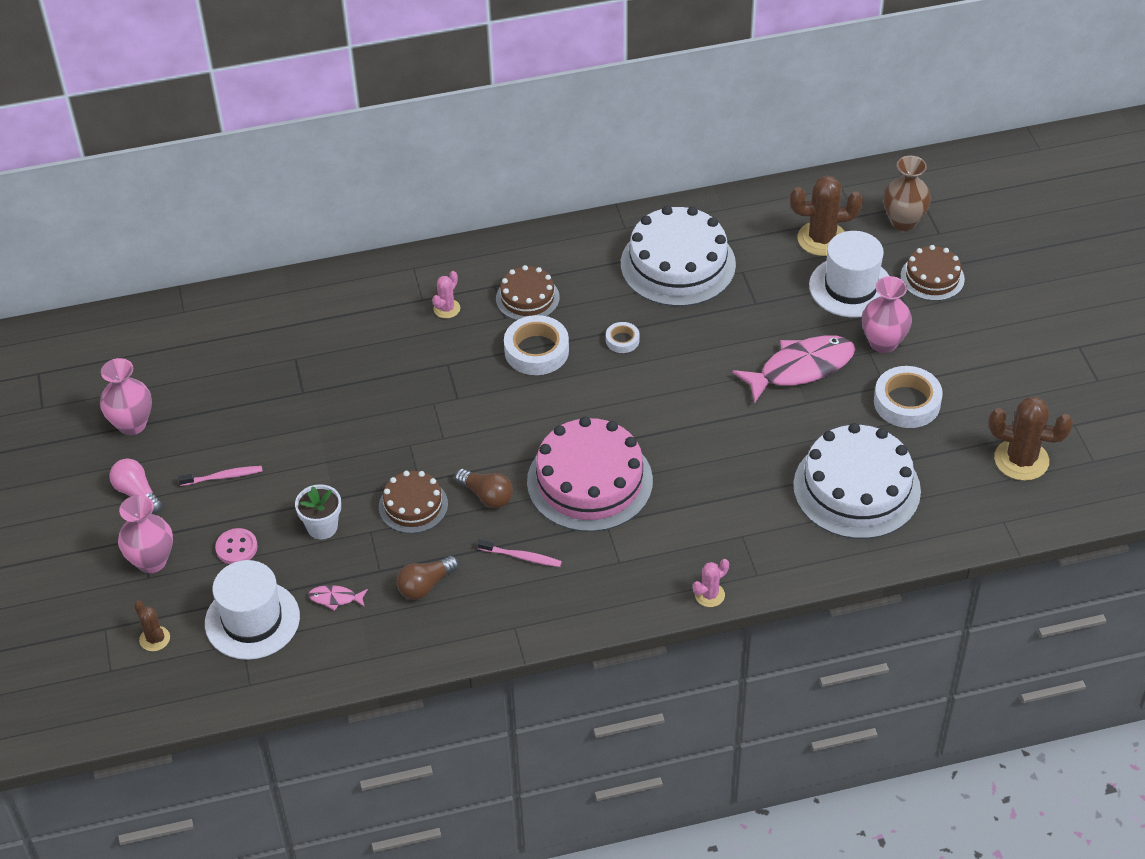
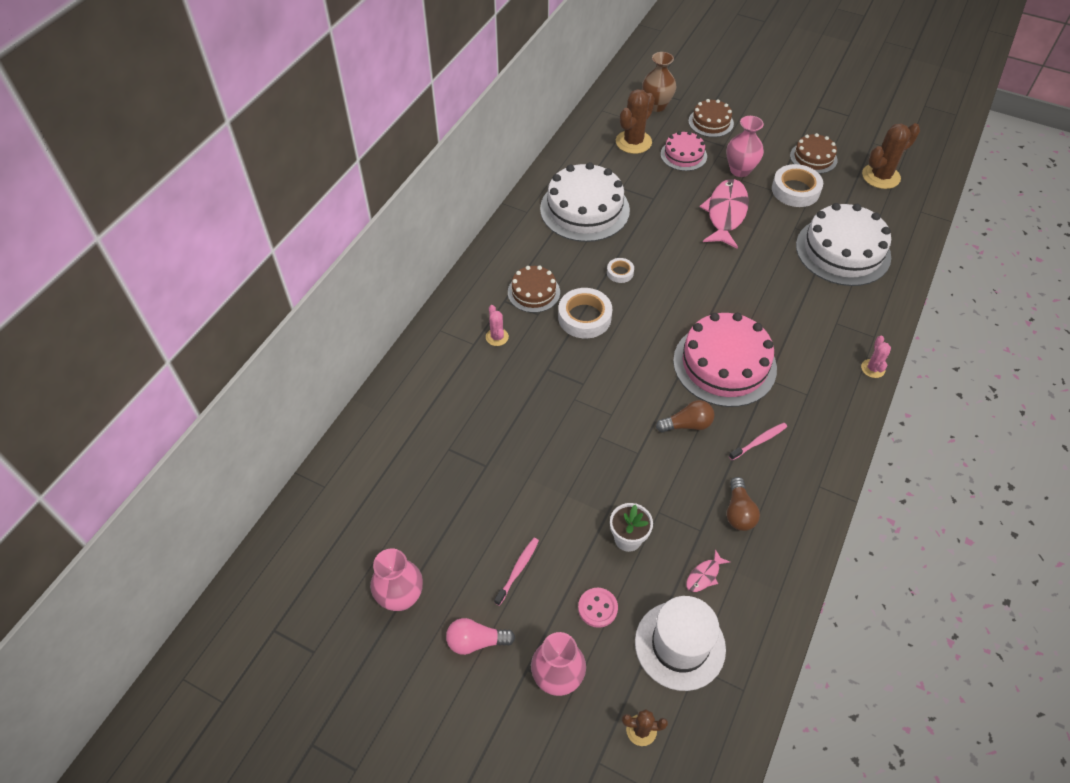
camera: 50 degrees left, 5 degrees up
(413, 505) = (657, 471): brown cake -> brown cake (813, 158)
(850, 287) = (683, 155): white hat -> pink cake

